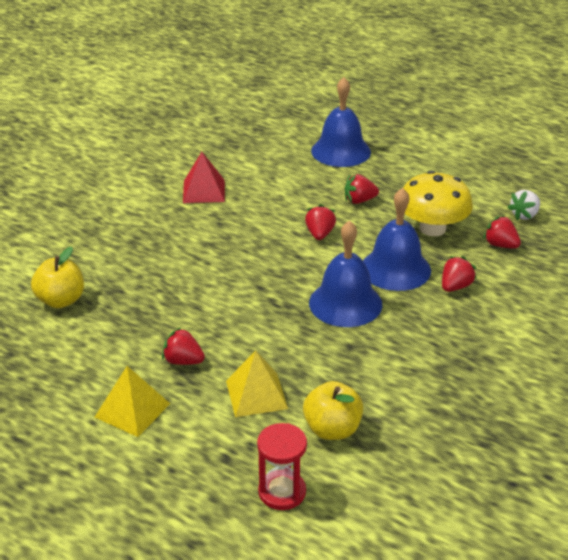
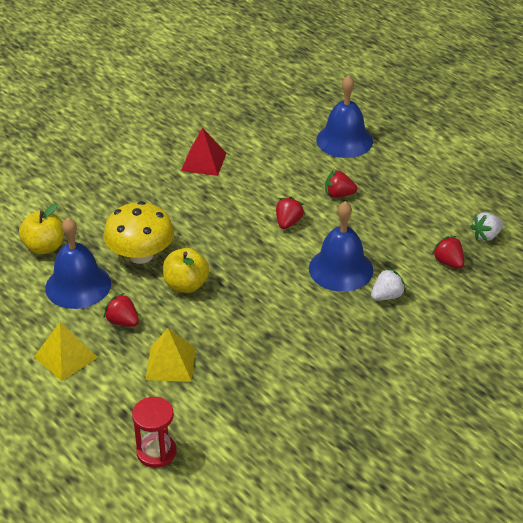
camera: 15 degrees right, 5 degrees up
(332, 429) = (220, 407): yellow apple -> yellow apple (186, 285)
(345, 303) = (281, 294): blue bell -> blue bell (78, 285)
(432, 228) = (393, 234): yellow mushroom -> yellow mushroom (141, 255)
(455, 286) = (387, 296): red strawberry -> white strawberry

